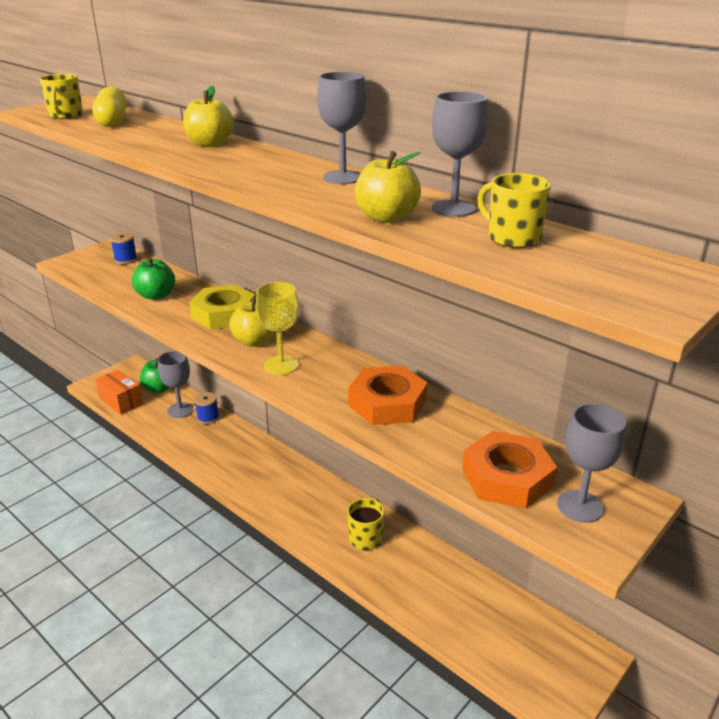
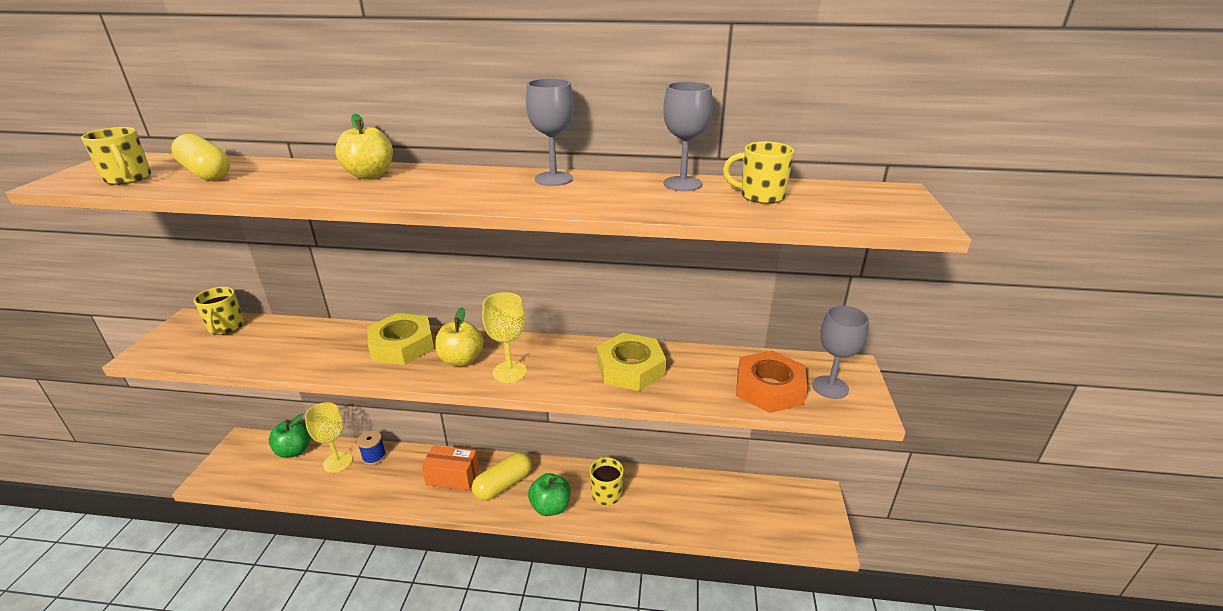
camera: 35 degrees left, 0 degrees up
(121, 401) = (259, 482): orange box -> orange box (453, 477)
(126, 260) = (226, 327): blue spool -> yellow mug
(156, 295) = (306, 352): green apple -> green apple (550, 507)
(180, 410) = (337, 462): grey goblet -> yellow goblet
(285, 486) = (503, 484): none -> yellow capsule
(386, 217) = (649, 204): yellow apple -> none
(387, 403) = (630, 368): orange nut -> yellow nut

